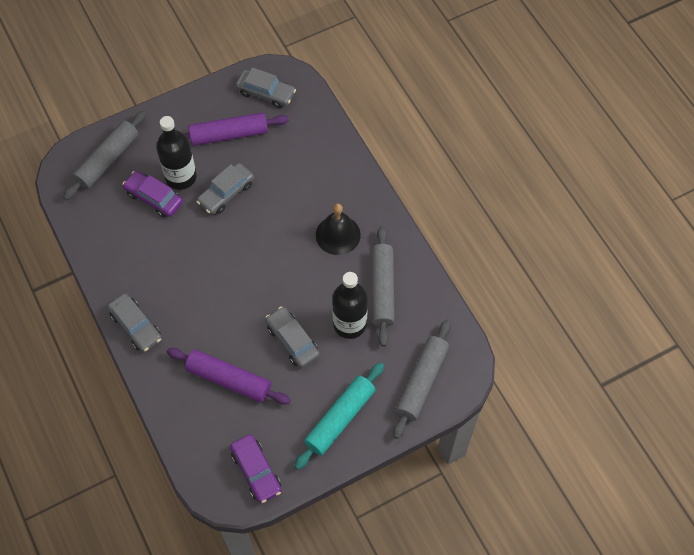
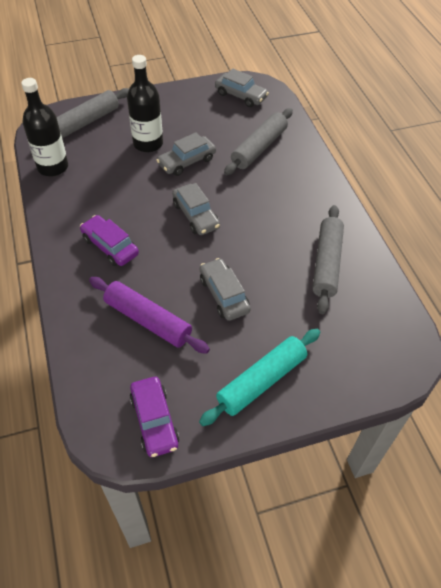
camera: 10 degrees right, 10 degrees down
(136, 326) = (67, 255): grey car -> grey car (196, 215)
(154, 198) = (118, 155): purple car -> purple car (110, 246)
(229, 135) = (200, 119): purple rolling pin -> none
(338, 235) = (288, 210): black bell -> none
(349, 324) = (287, 289): black bottle -> black bottle (53, 167)
(422, 382) = (360, 359): grey rolling pin -> grey rolling pin (259, 148)

